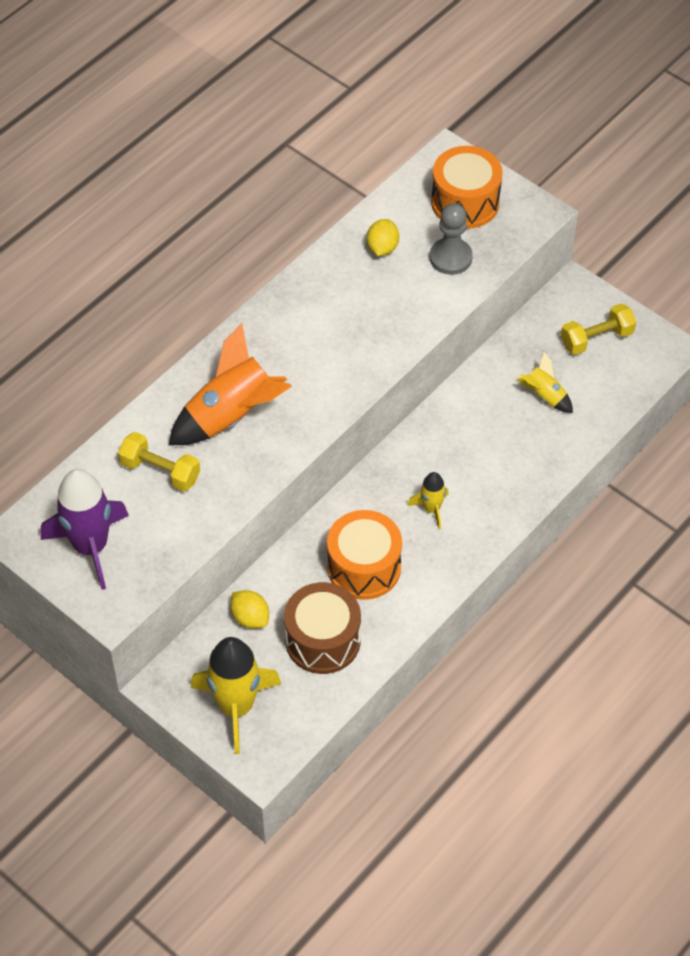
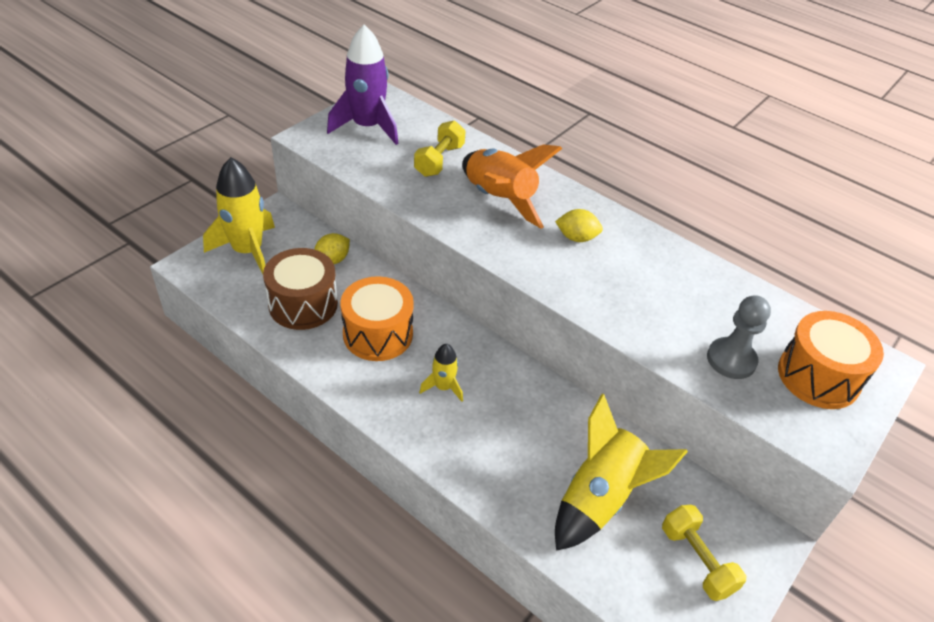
camera: 85 degrees right, 10 degrees down
(382, 248) = (726, 304): yellow lemon -> yellow lemon (576, 238)
(544, 396) = (600, 498): yellow rocket -> yellow rocket, size x1.96

